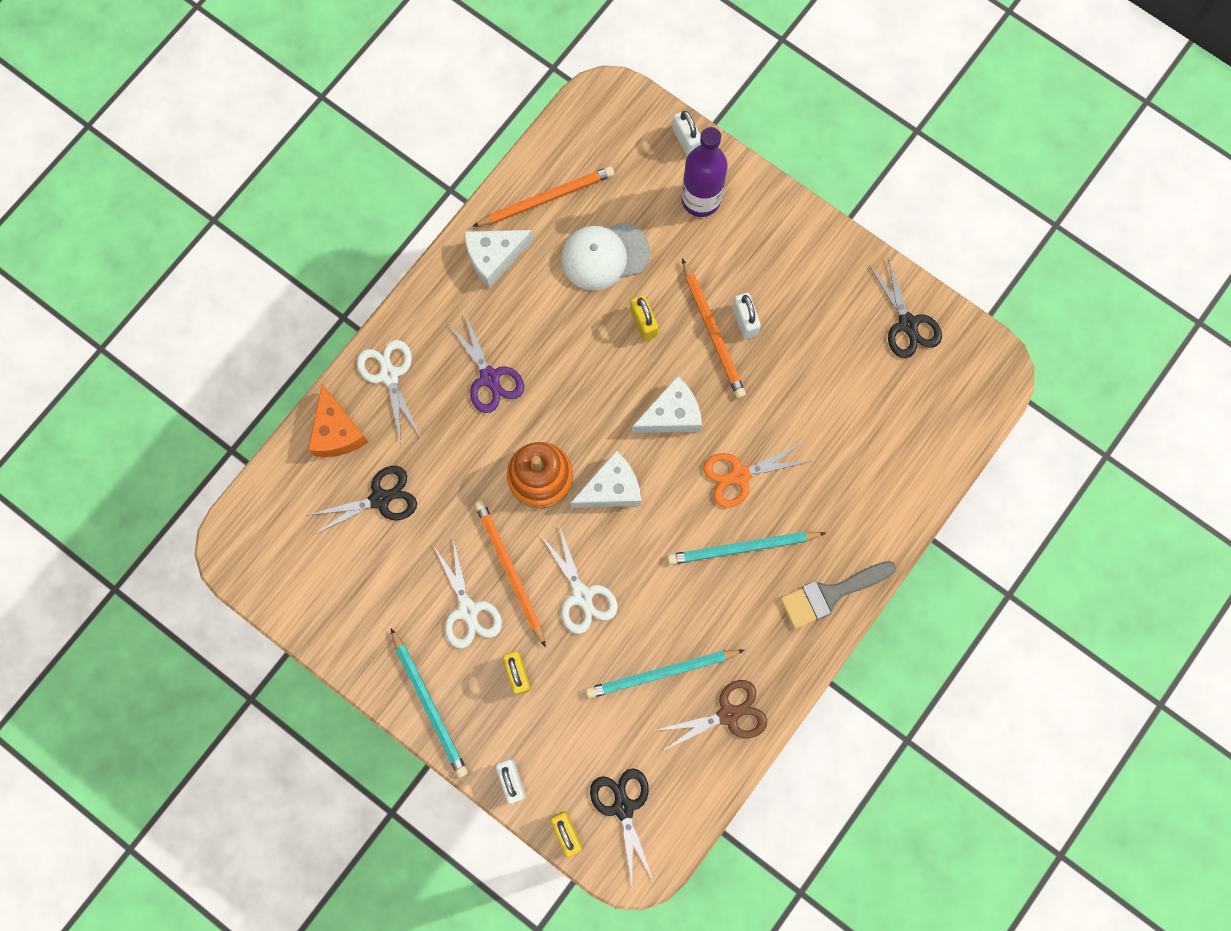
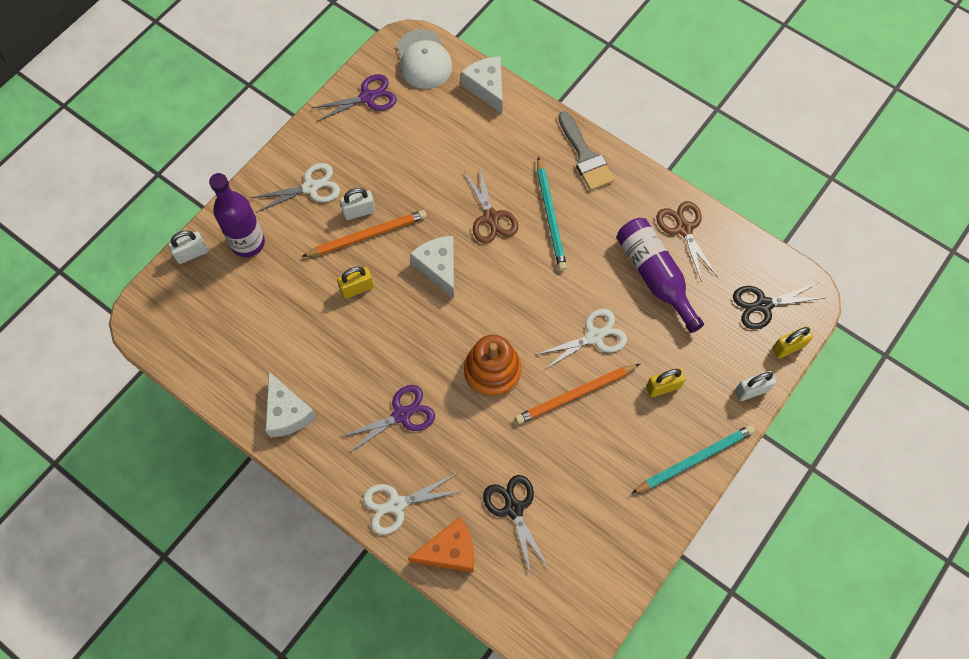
camera: 90 degrees left, 10 degrees down
(468, 610) = (611, 429): white scissors -> white scissors (310, 187)
(546, 198) = (234, 368): orange pencil -> none
(604, 255) = (293, 320): white cap -> white cap (423, 60)
(611, 488) = (502, 314): white cheese -> white cheese (487, 88)
(661, 673) = (655, 276): turquoise pencil -> purple bottle
(740, 475) = (491, 217): orange scissors -> brown scissors
(907, 324) = (367, 97): black scissors -> purple scissors

